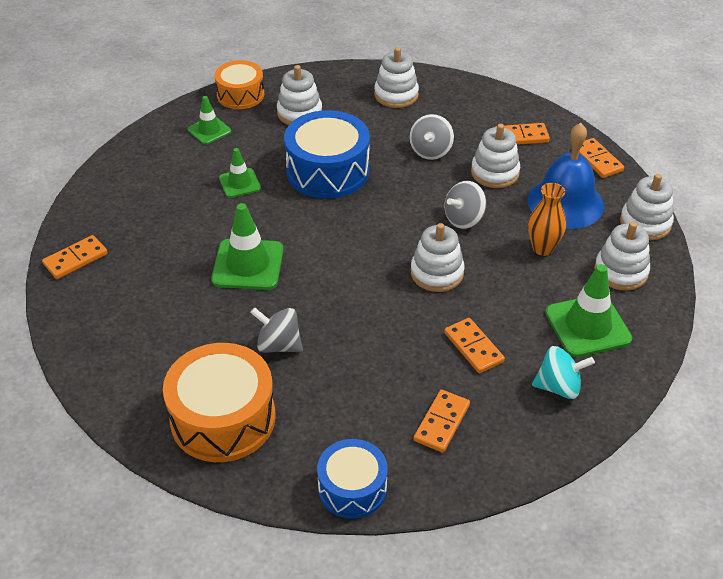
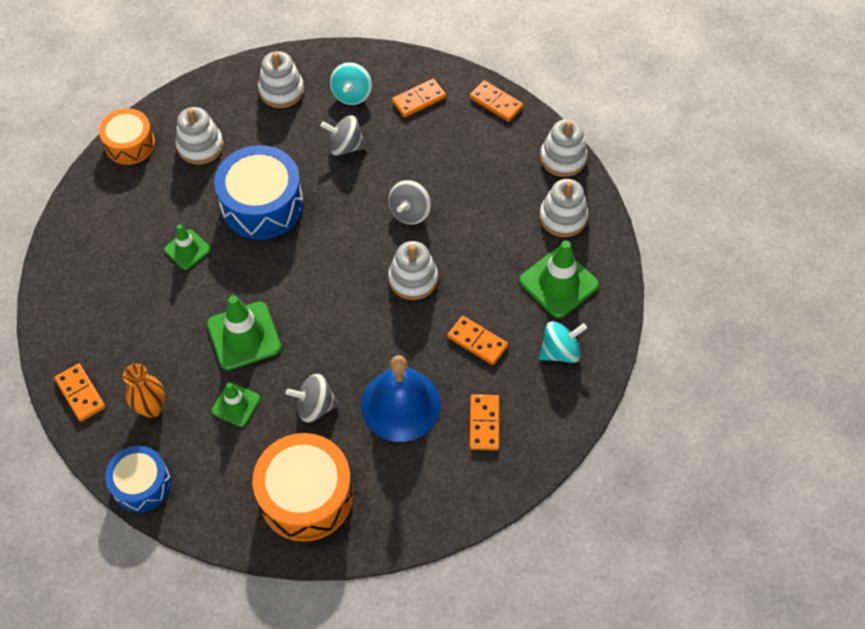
camera: 25 degrees left, 15 degrees up
(75, 259) = (80, 394): orange domino -> orange domino turned 60 degrees counterclockwise
(209, 130) = (123, 199): green traffic cone -> green traffic cone (236, 404)
(352, 488) = (443, 512): blue drum -> blue drum (141, 484)
(430, 151) = (345, 146): grey spinning top -> grey spinning top turned 105 degrees clockwise
(459, 115) = (352, 95): none -> turquoise spinning top
(495, 173) = (413, 150): white stacking toy -> none
(542, 248) = (490, 218): orange vase -> orange vase (152, 408)
(565, 202) = (488, 161): blue bell -> blue bell (400, 404)

